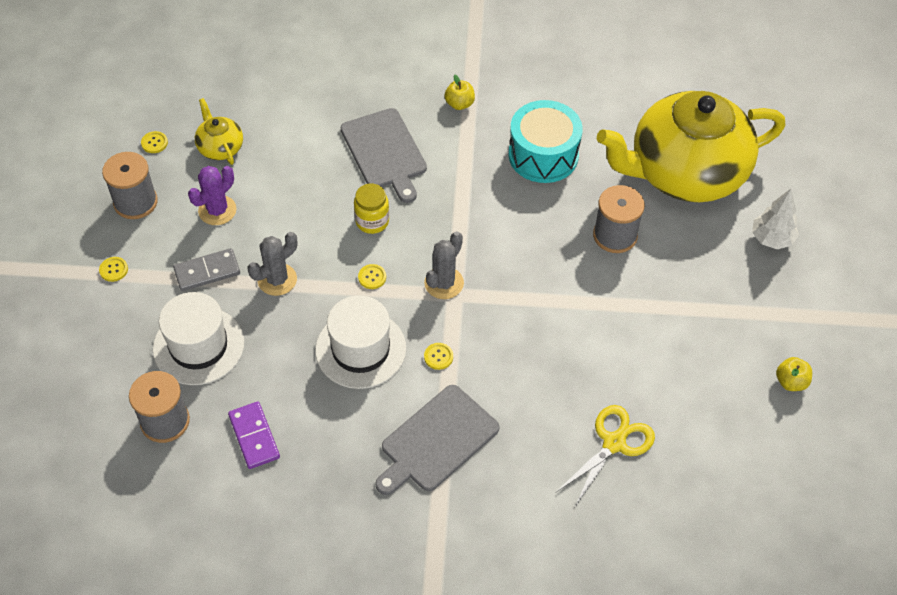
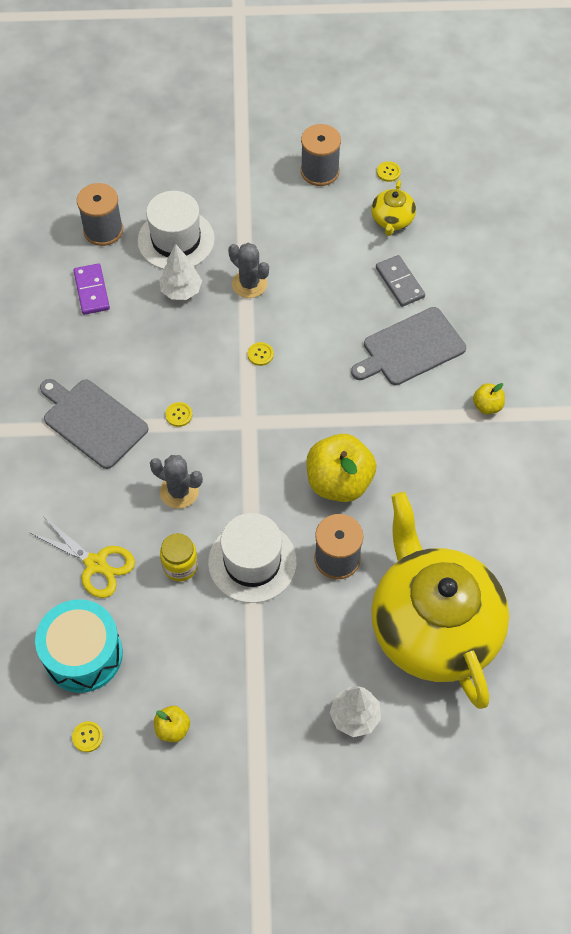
camera: 85 degrees right, 5 degrees up
(113, 270) = (246, 170): yellow button -> yellow button (87, 737)
(207, 271) = (252, 233): grey domino -> grey domino (400, 282)
(217, 210) = (319, 229): purple cactus -> none
(220, 147) = (392, 220): yellow teapot -> yellow teapot turned 135 degrees clockwise
(254, 436) = (91, 291): purple domino -> purple domino turned 75 degrees counterclockwise
(273, 345) = (181, 291): none -> white tree
(360, 349) = (182, 355): white hat -> white hat (252, 562)
(372, 221) = (324, 347): yellow jar -> yellow jar (180, 566)
(444, 283) = (260, 412): grey cactus -> grey cactus (179, 491)
(532, 225) = (339, 482): none -> yellow apple
(543, 155) = (432, 487): turquoise drum -> turquoise drum (83, 654)

